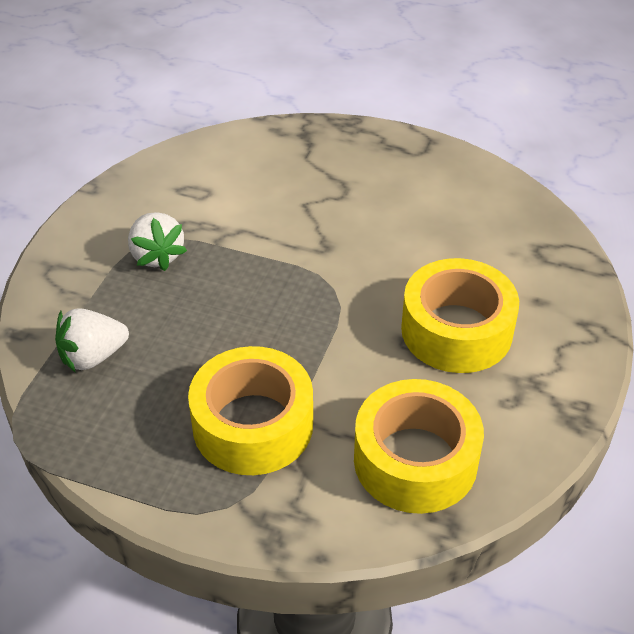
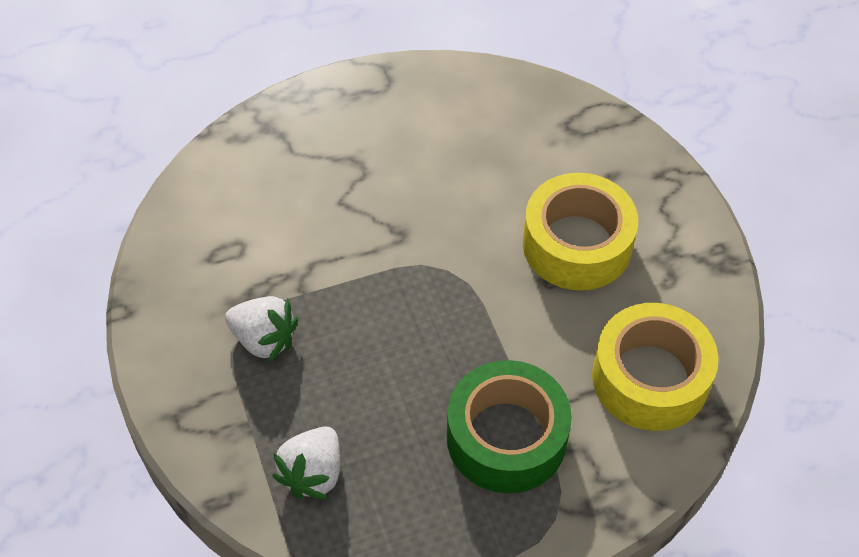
camera: 40 degrees left, 10 degrees up
(253, 425) = (506, 437): yellow tape -> green tape

